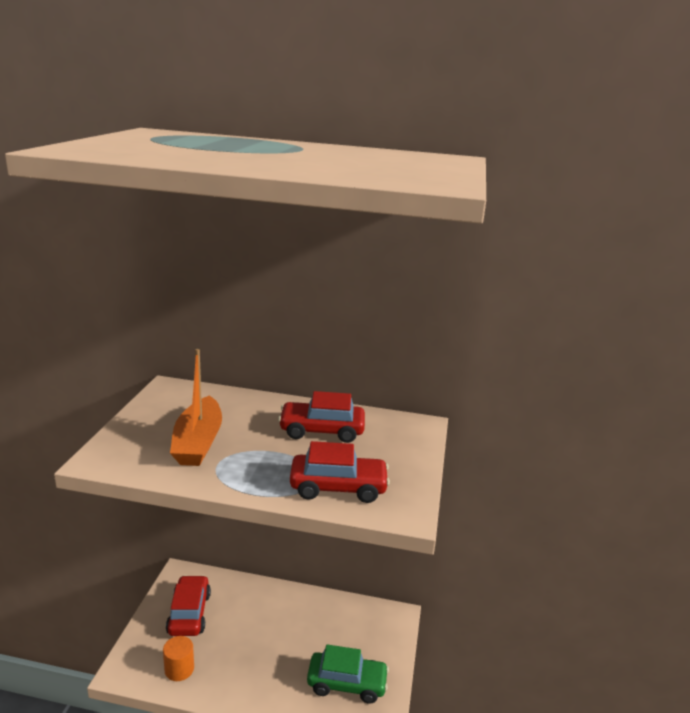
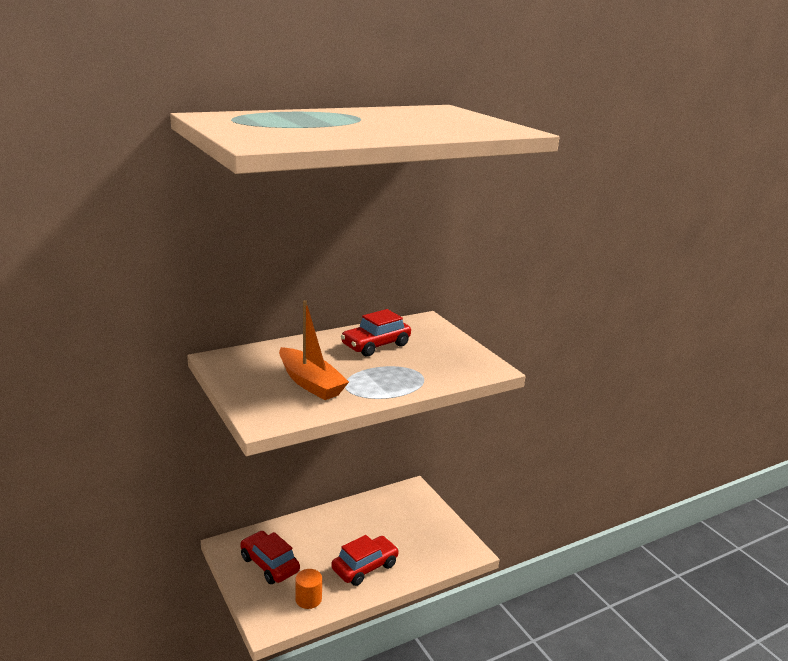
camera: 40 degrees left, 0 degrees up
(338, 487) = (439, 371): red car -> red car (365, 567)
(347, 683) = (427, 541): green car -> none

